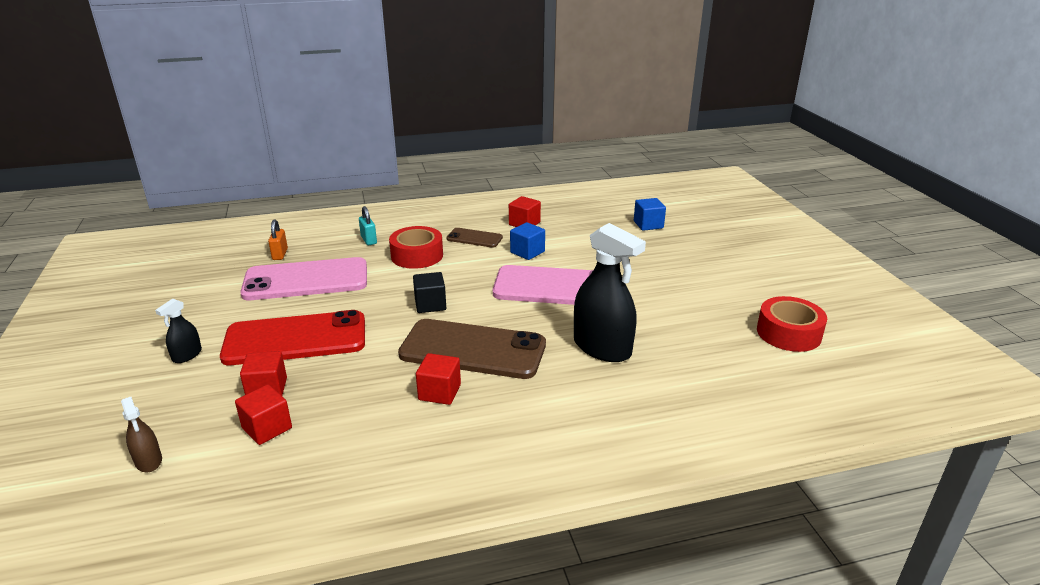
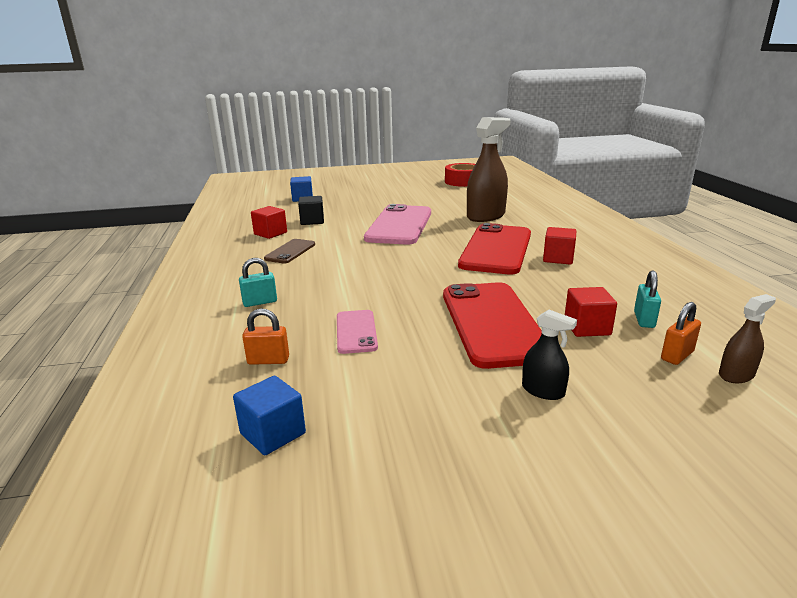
camera: 85 degrees left, 5 degrees down
(195, 433) = (677, 355): none -> orange padlock
(267, 428) = (644, 320): red cube -> turquoise padlock
(306, 280) = (356, 332): pink phone -> pink phone, size x0.49
(417, 255) = (317, 275): red tape -> none
(430, 304) = (423, 266): black cube -> black cube (312, 221)
(473, 349) = (496, 249): brown phone -> red phone
(527, 252) = (332, 233): blue cube -> blue cube (273, 433)
(602, 347) = (486, 216): black spray bottle -> brown spray bottle

